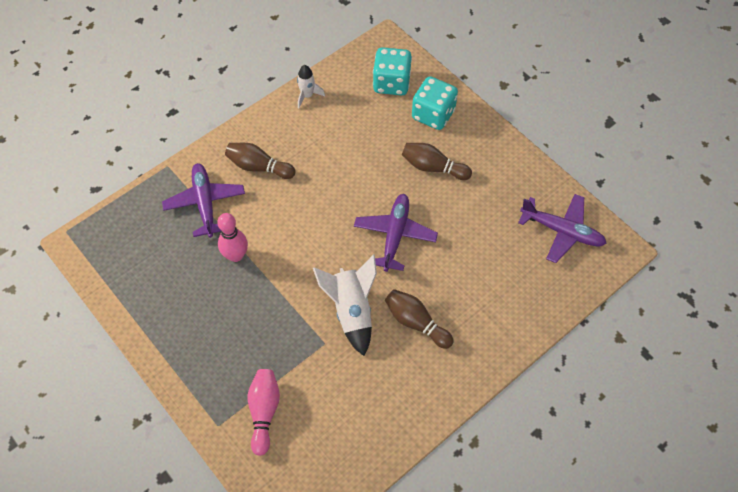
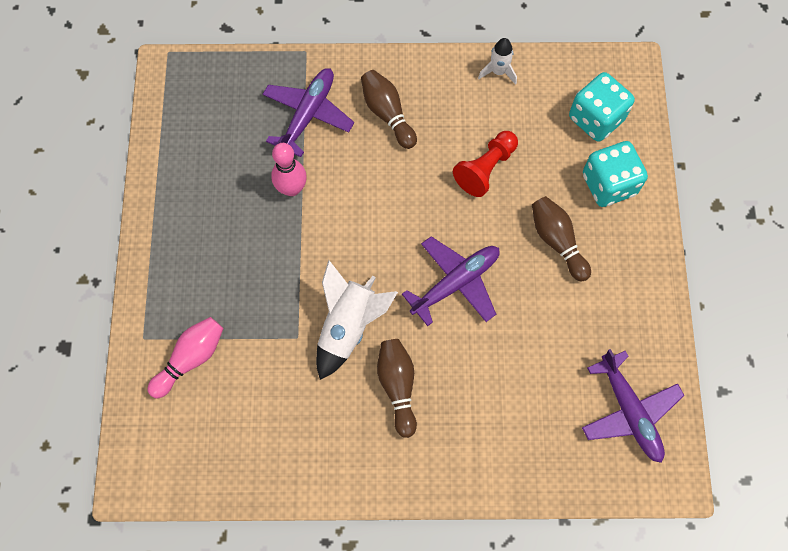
camera: 40 degrees right, 10 degrees up
(351, 156) = (486, 169): none -> red pawn

